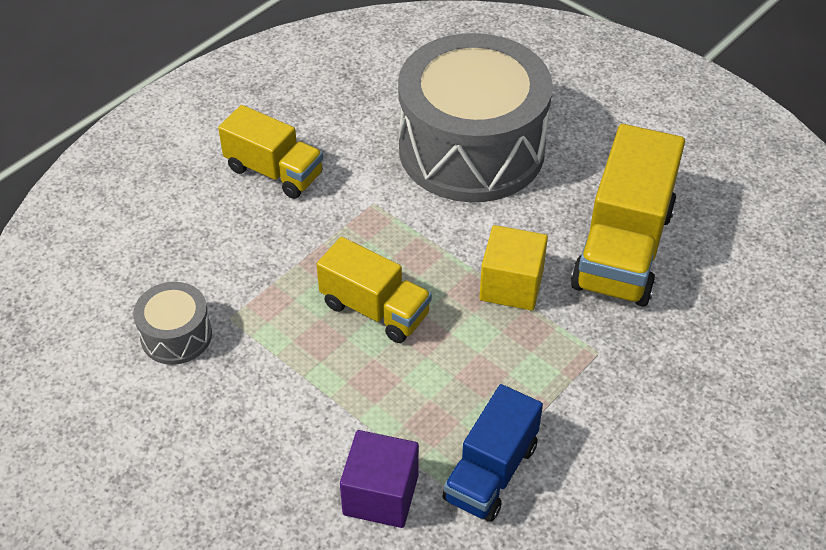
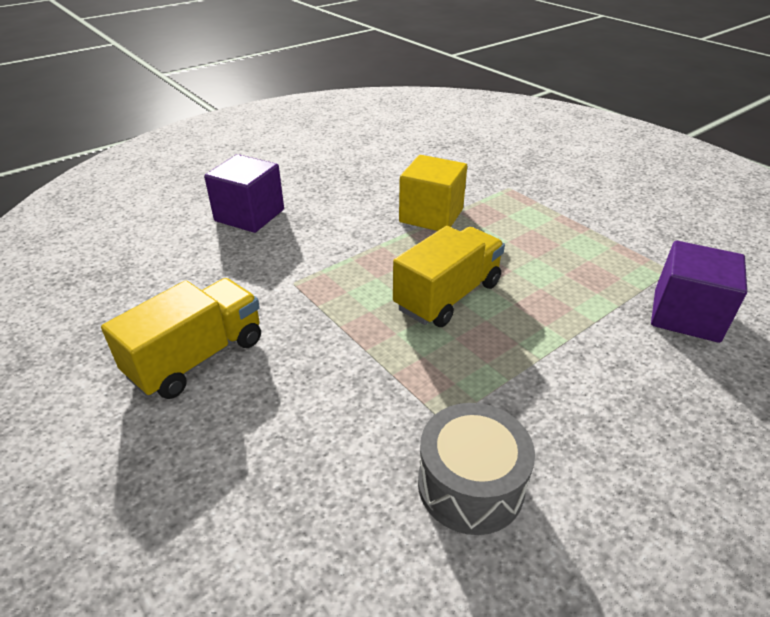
camera: 80 degrees left, 10 degrees down
(471, 149) = (249, 215): grey drum -> purple cube
(491, 472) = (640, 250): blue truck -> none
(623, 248) = (403, 164): yellow truck -> none

